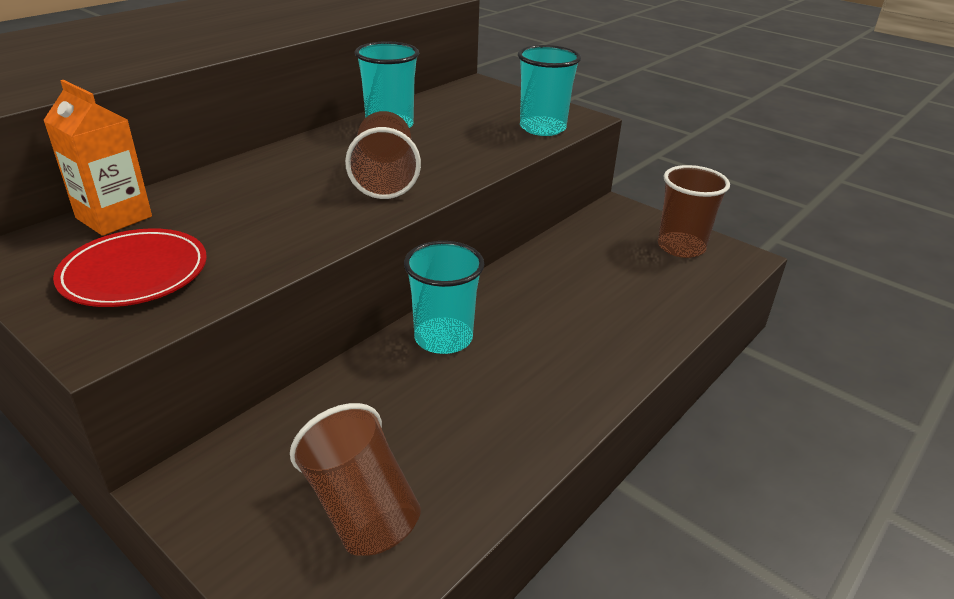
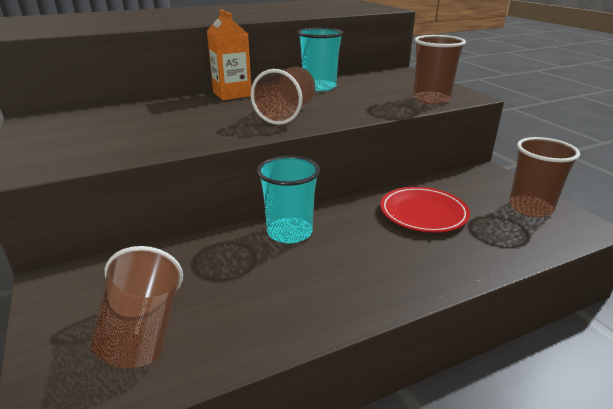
camera: 25 degrees right, 5 degrees down
(114, 217) = (107, 112): orange carton -> orange carton (232, 94)
(134, 273) = (85, 140): red plate -> red plate (423, 213)
(542, 128) = (431, 99): turquoise cup -> brown cup

